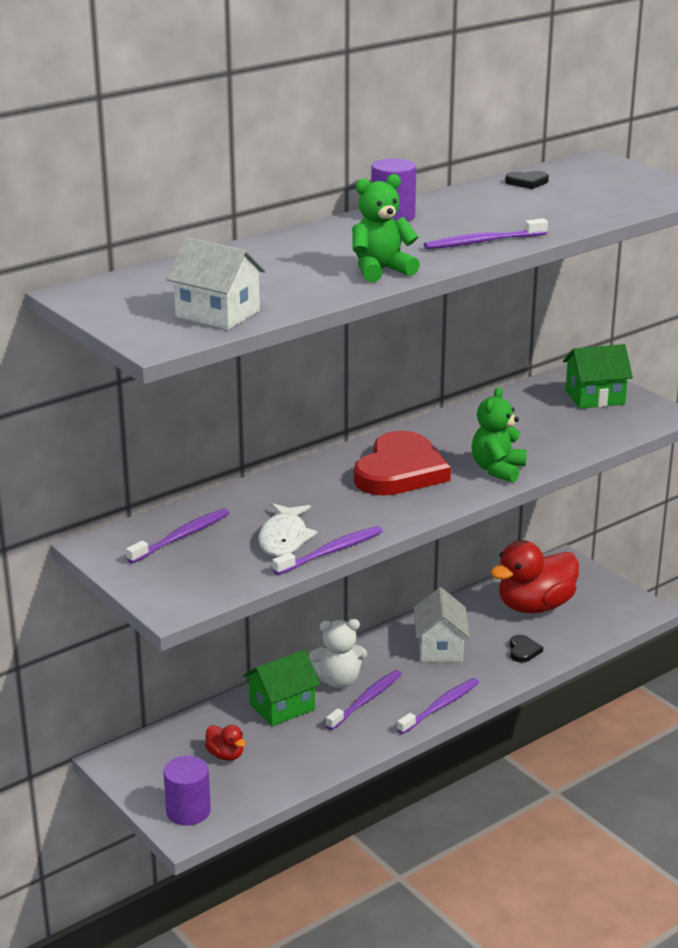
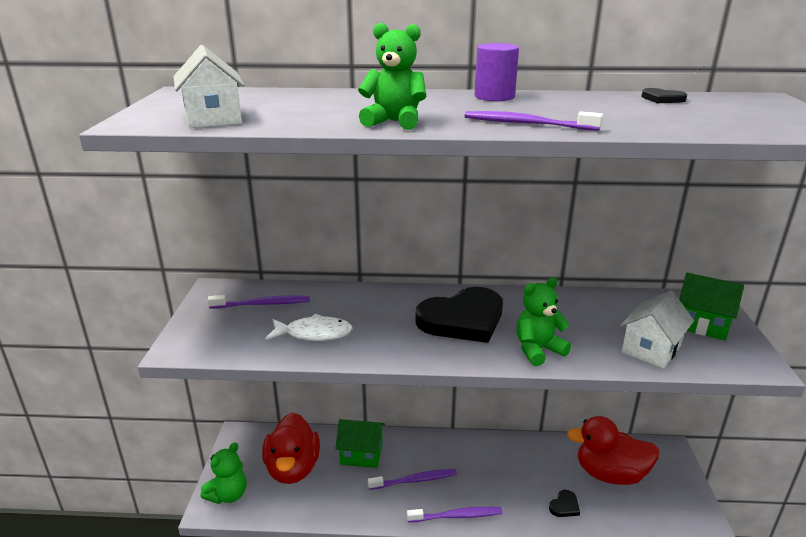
camera: 40 degrees right, 0 degrees up
(188, 811) = (228, 495): purple cylinder -> green teddy bear
(225, 755) = (293, 468): red duck -> red duck, size x2.25
(284, 538) = (314, 333): white fish -> white fish turned 135 degrees counterclockwise
(331, 552) = (326, 358): purple toothbrush -> none
(338, 681) = (414, 455): white teddy bear -> none
(400, 471) = (462, 319): red heart -> black heart
(440, 648) = (505, 469): white house -> white house (651, 349)

